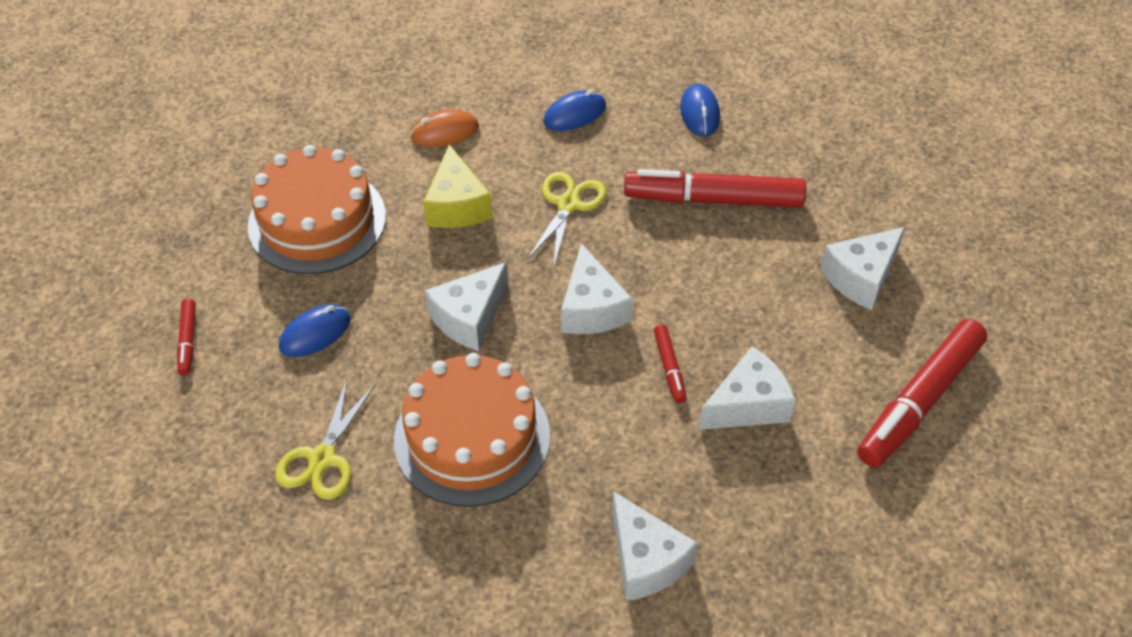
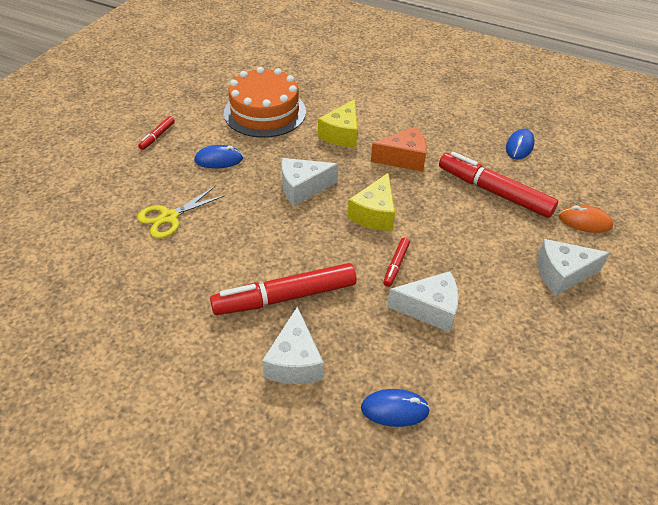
camera: 30 degrees right, 5 degrees down
(444, 132) = (364, 100): orange mouse -> orange mouse (584, 221)
(472, 437) = (253, 245): orange cake -> none
(568, 204) = (403, 159): yellow scissors -> orange cheese
(574, 114) = (443, 119): blue mouse -> blue mouse (394, 409)
(592, 308) = (374, 214): white cheese -> yellow cheese
(919, 401) = (551, 365): red marker -> red marker (285, 297)

